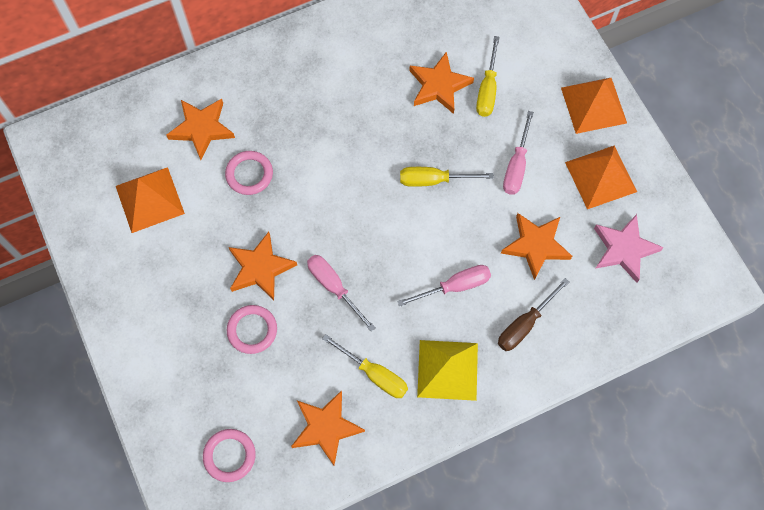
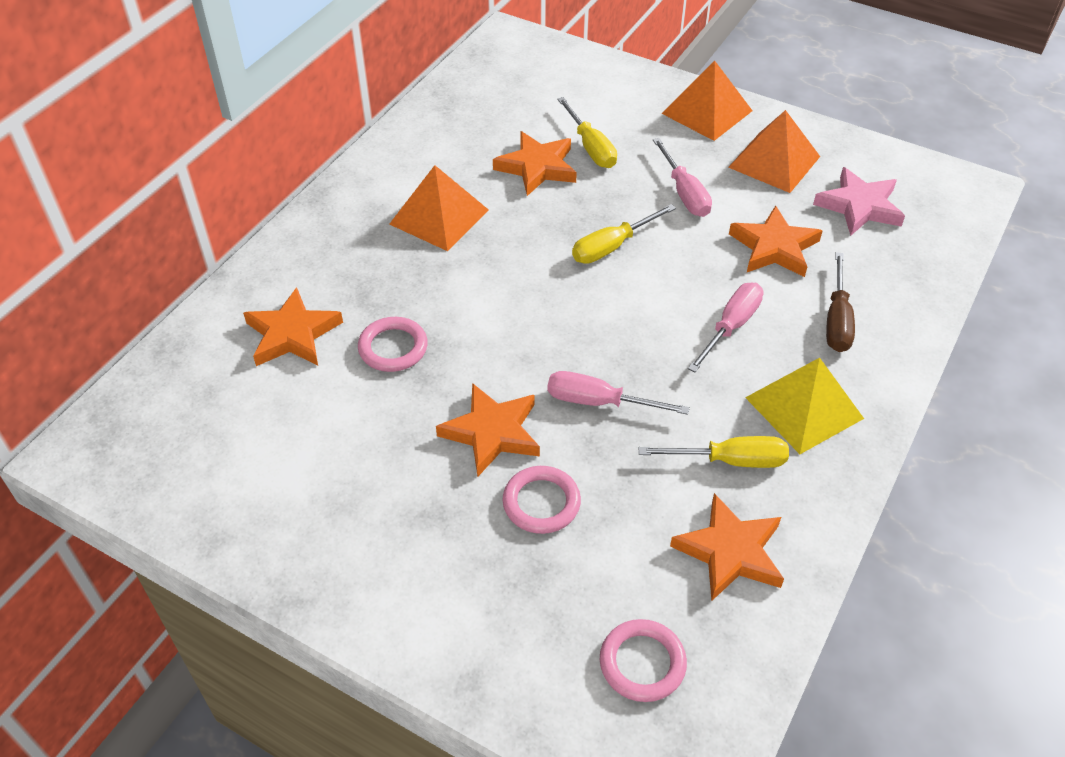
camera: 35 degrees left, 20 degrees down
(149, 199) = (282, 440): orange pyramid -> orange pyramid (439, 217)

